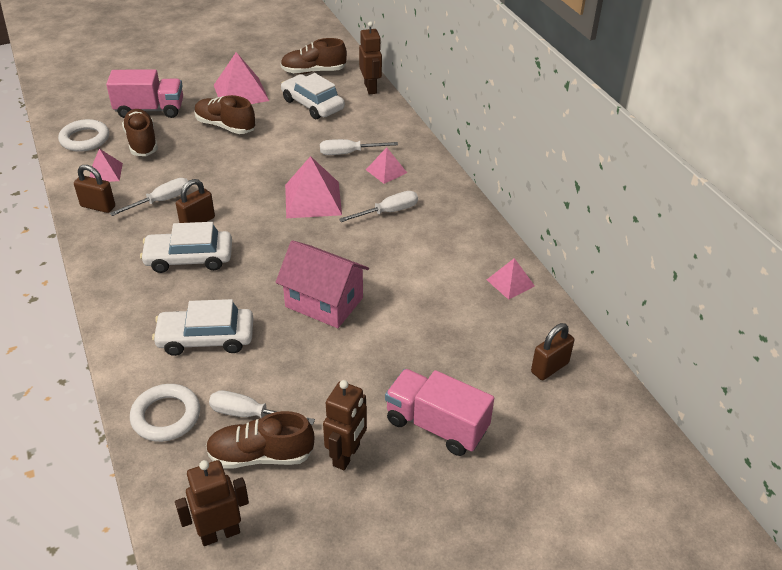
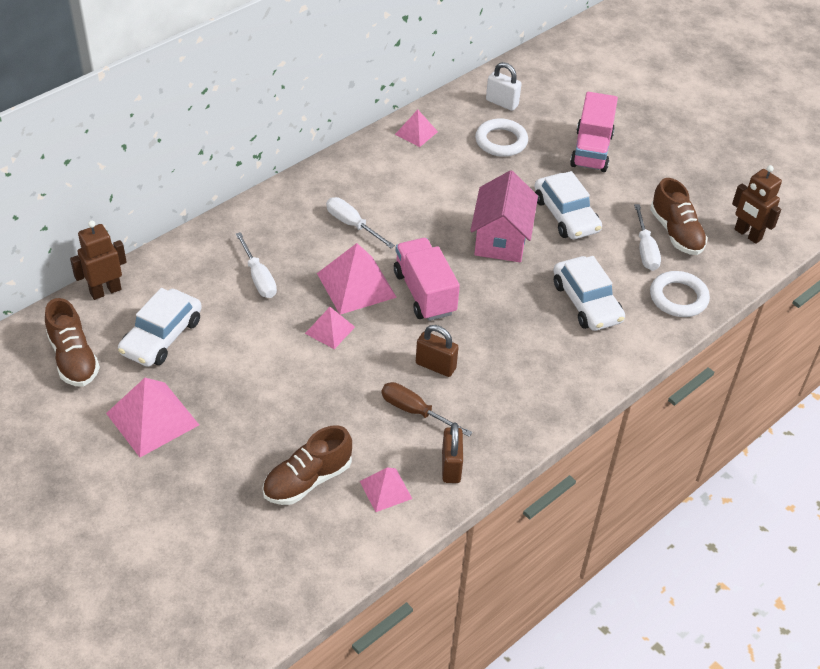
camera: 110 degrees left, 5 degrees up
(85, 139) = (323, 548): white ring -> white ring (501, 141)
(150, 110) = (227, 505): pink truck -> pink truck (424, 293)
(161, 201) = (415, 411): white screwdriver -> brown screwdriver
(189, 258) = (493, 352): white car -> white car (566, 215)
(225, 126) = (241, 407): brown shoe -> none
(347, 455) = (646, 189): brown robot -> none
(386, 171) = (282, 240): pink pyramid -> pink pyramid (330, 330)
(549, 367) = (502, 103): brown padlock -> white padlock

